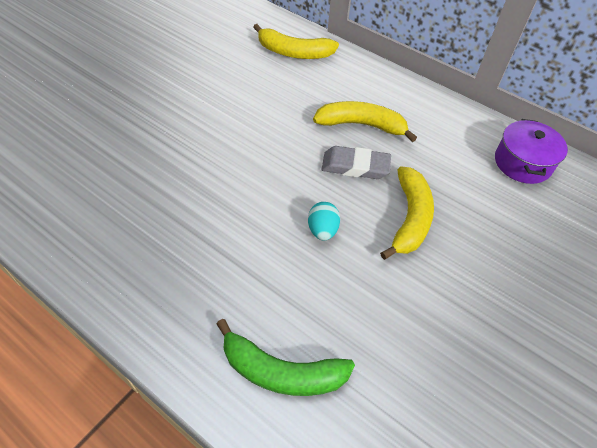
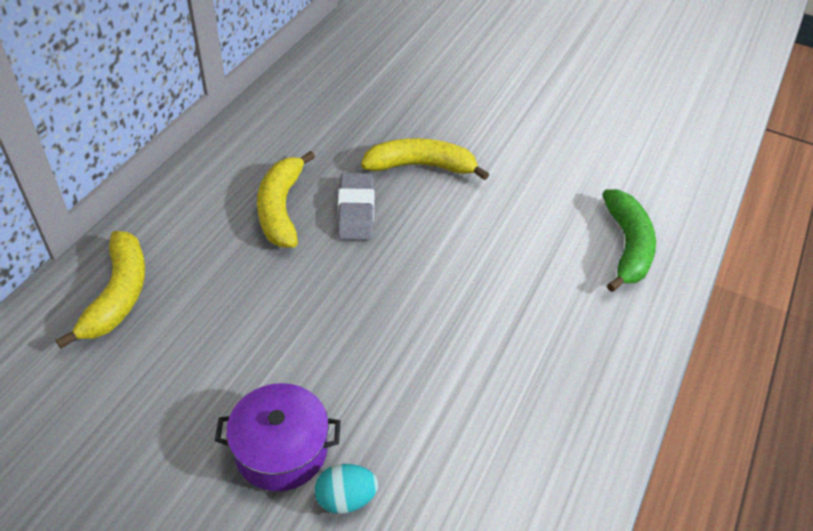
camera: 100 degrees left, 5 degrees down
(322, 230) = (459, 232): turquoise egg -> turquoise egg (346, 498)
(522, 163) = (319, 85): purple pot -> purple pot (281, 449)

